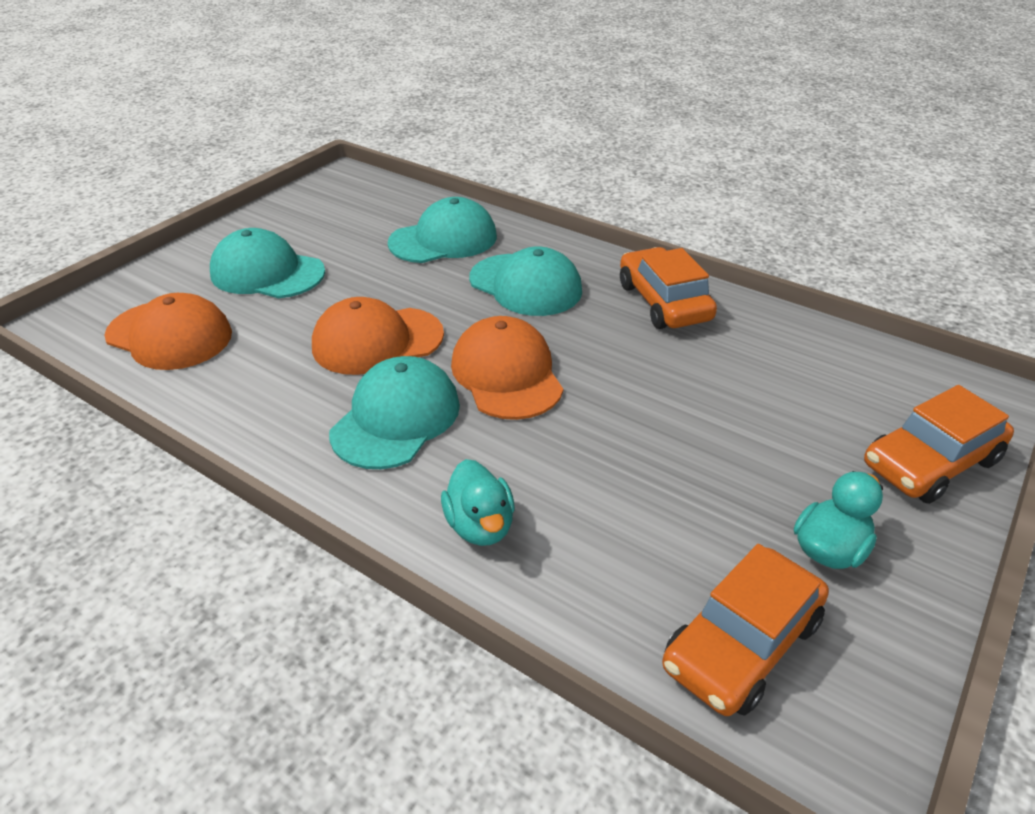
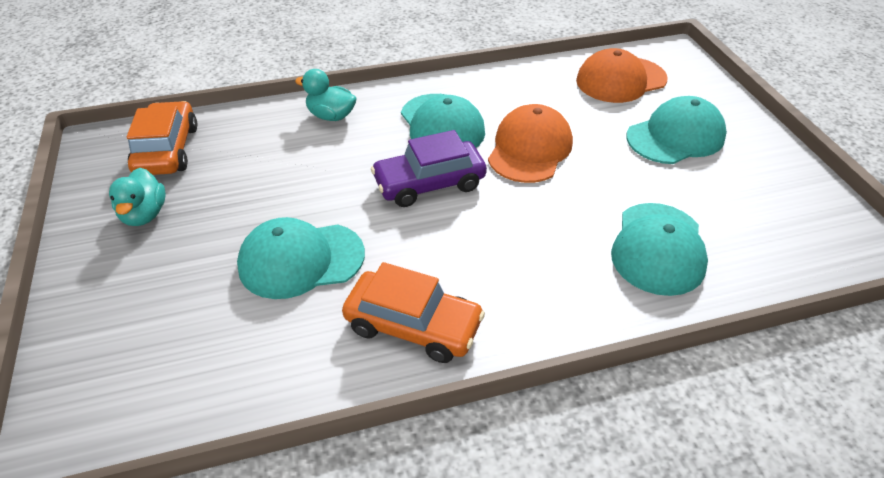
camera: 130 degrees right, 5 degrees up
(507, 374) = (429, 183): orange cap -> purple car
(525, 285) = (529, 255): turquoise cap -> turquoise cap (301, 260)
(930, 463) = (96, 318): orange car -> none

